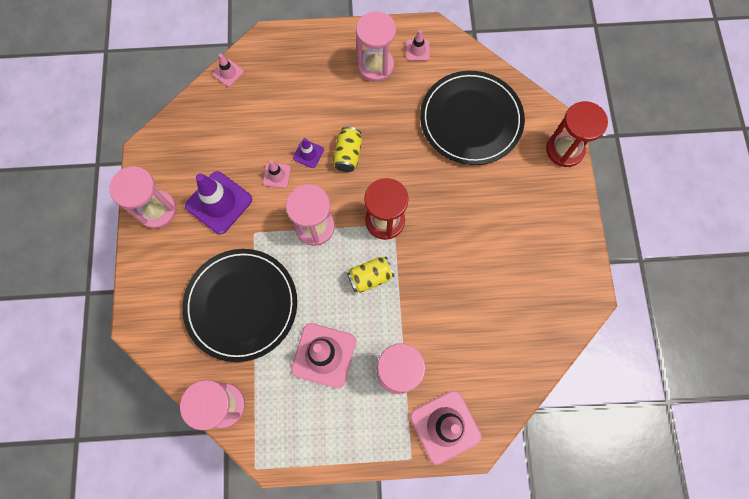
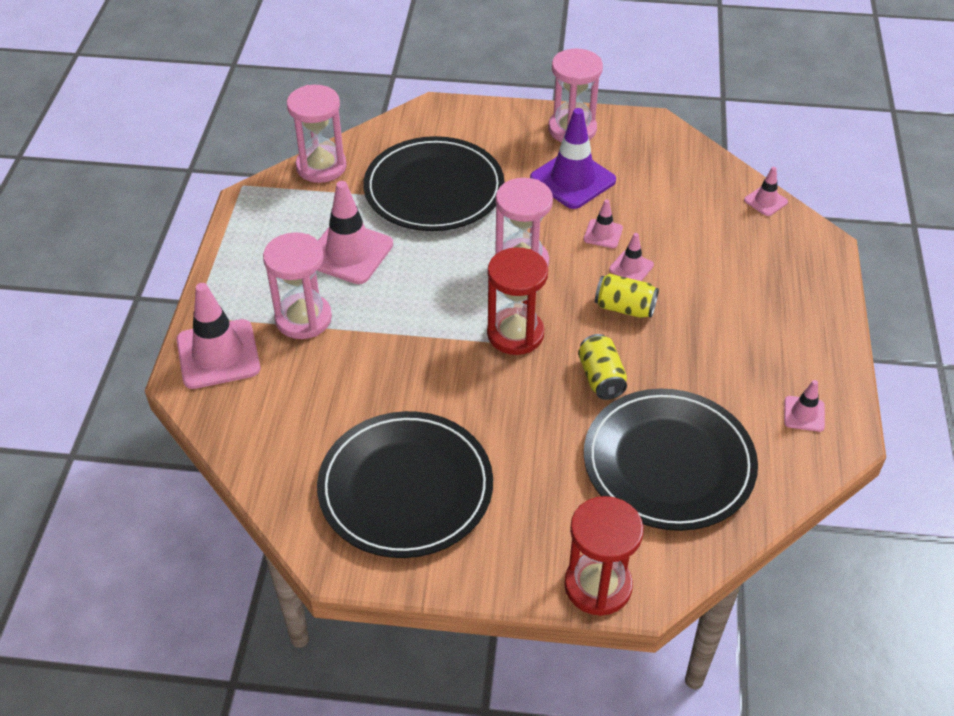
camera: 100 degrees right, 25 degrees down
(308, 154) = (631, 267): purple traffic cone -> pink traffic cone
(370, 277) = (437, 308): yellow can -> yellow can (601, 378)
(375, 66) = (774, 357): pink hourglass -> none
(527, 267) = (405, 487): none -> black plate

